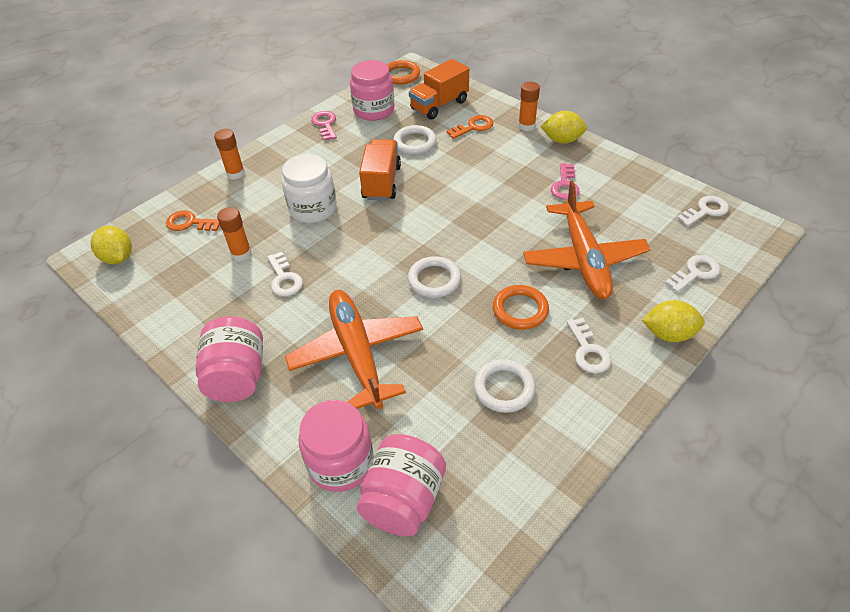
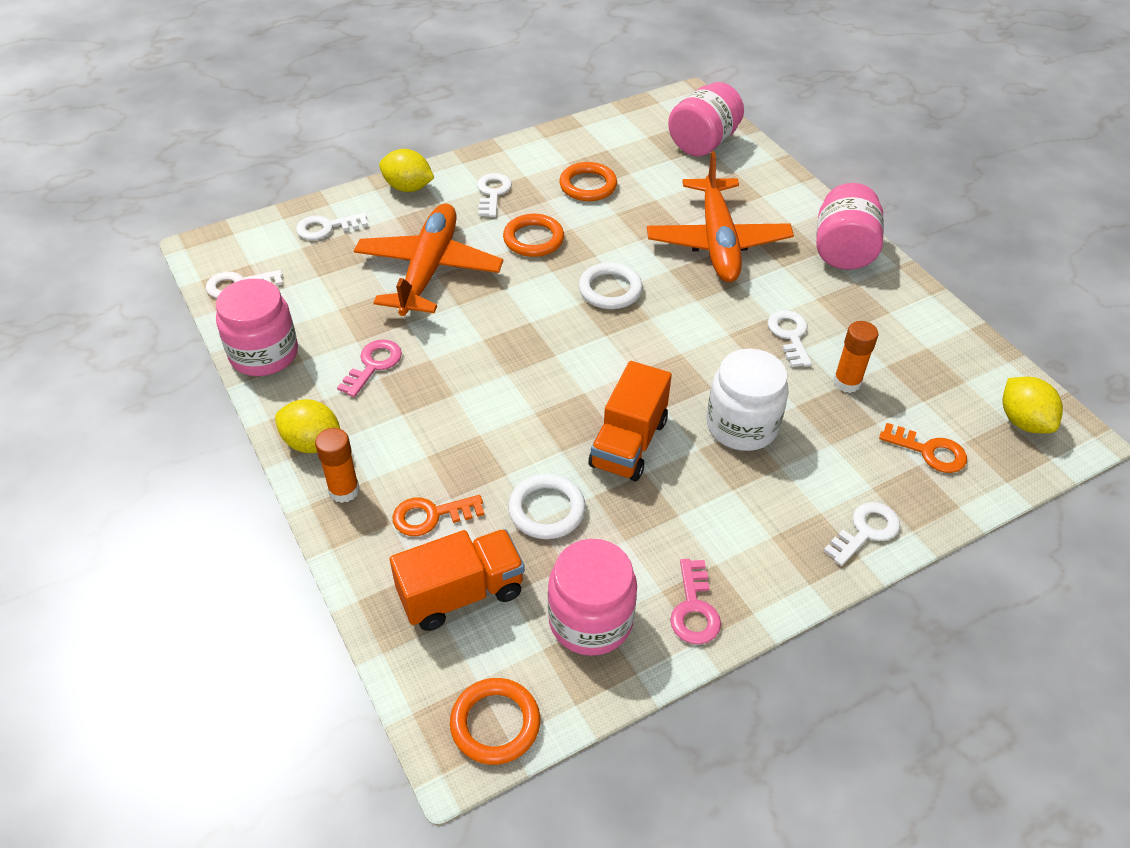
camera: 165 degrees left, 0 degrees up
(235, 173) = (866, 531): orange glue stick -> white key
(341, 463) = (749, 172): pink jar -> pink jar (264, 354)
(504, 388) = (588, 185): white ring -> orange ring

